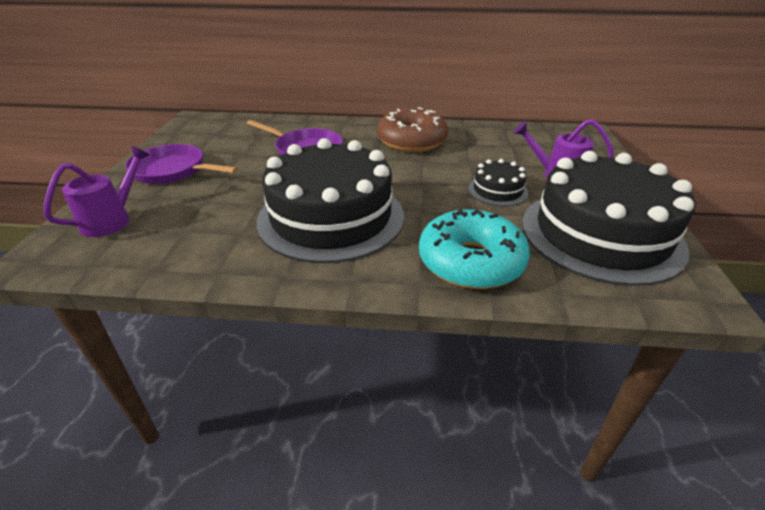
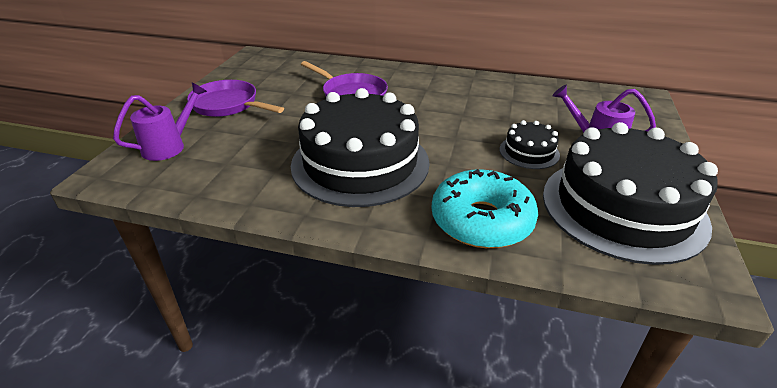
camera: 10 degrees right, 0 degrees up
(411, 141) = (456, 93): brown donut -> none

